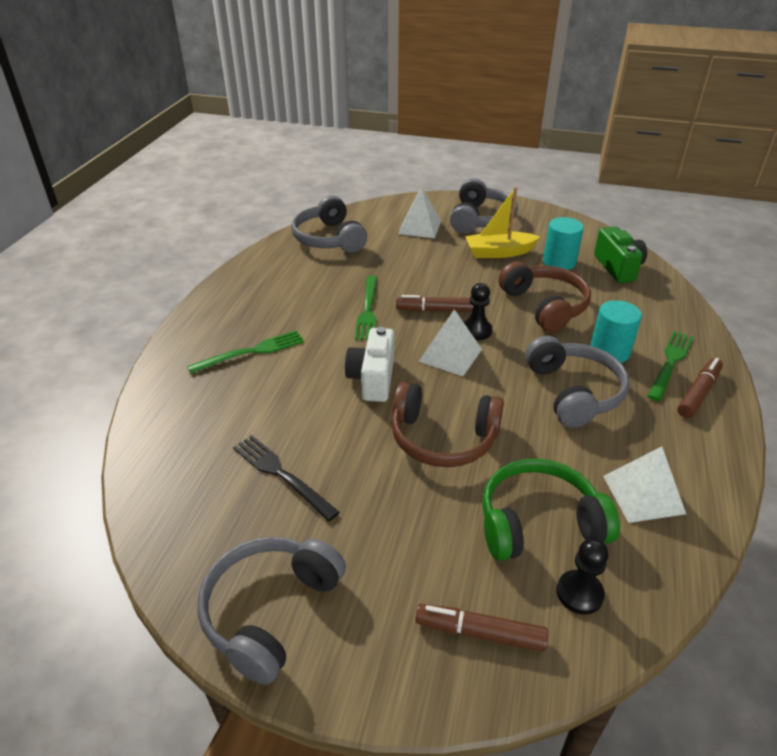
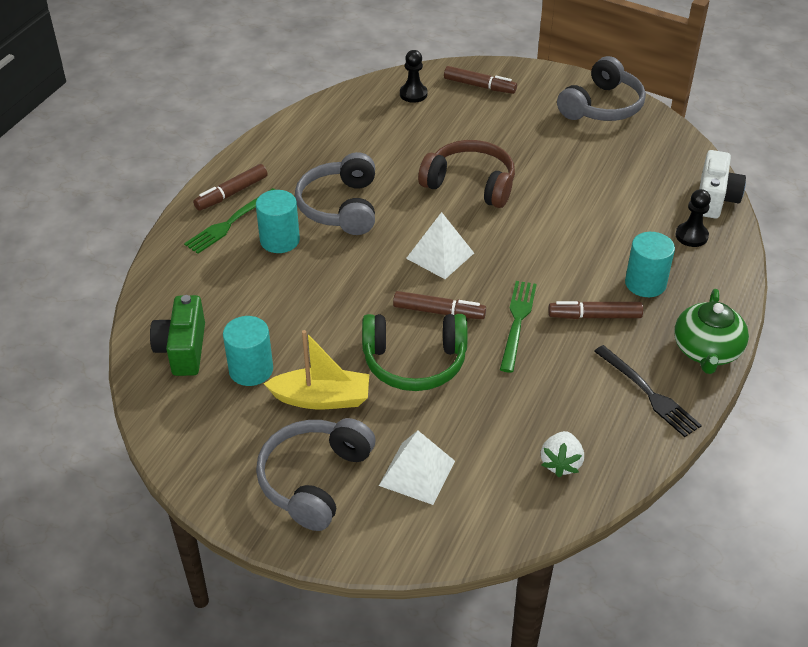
camera: 170 degrees left, 5 degrees up
(210, 306) = (706, 351): none -> green teapot
(251, 352) = (645, 283): green fork -> turquoise cylinder
(281, 474) = (602, 174): black fork -> black fork (648, 393)
(301, 321) = (594, 316): none -> brown marker
(329, 238) = (561, 463): grey headphones -> white strawberry
(373, 379) = (522, 240): white camera -> white camera (715, 199)
(476, 330) = (403, 280): black pawn -> black pawn (691, 236)
(539, 522) = (420, 127): green headphones -> green headphones (414, 362)
(545, 306) = (311, 302): brown headphones -> none
(643, 494) = (337, 133): white pyramid -> none

